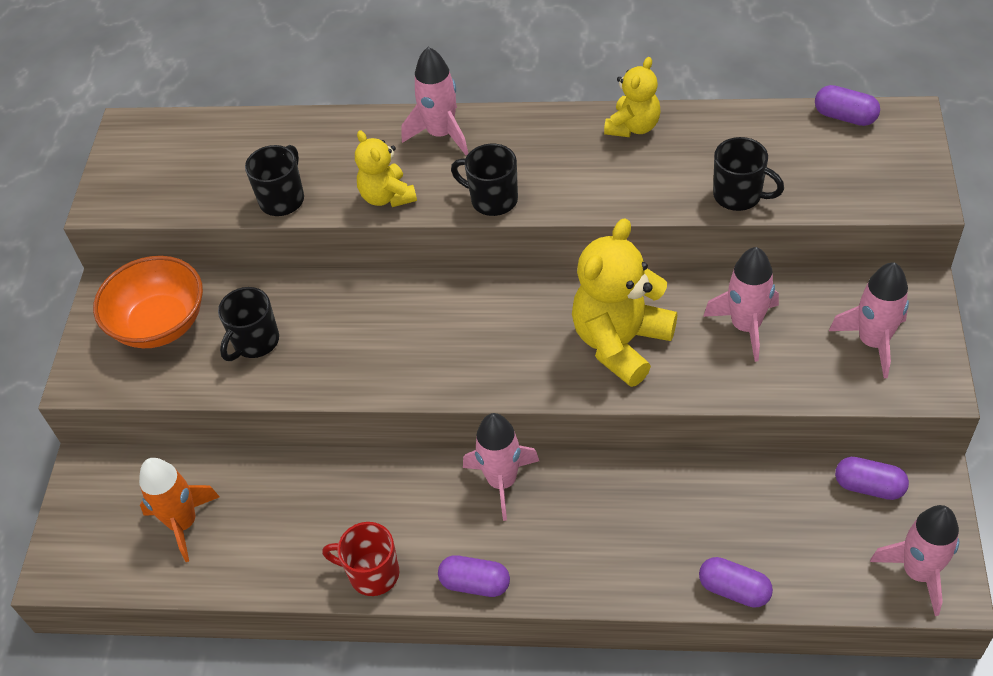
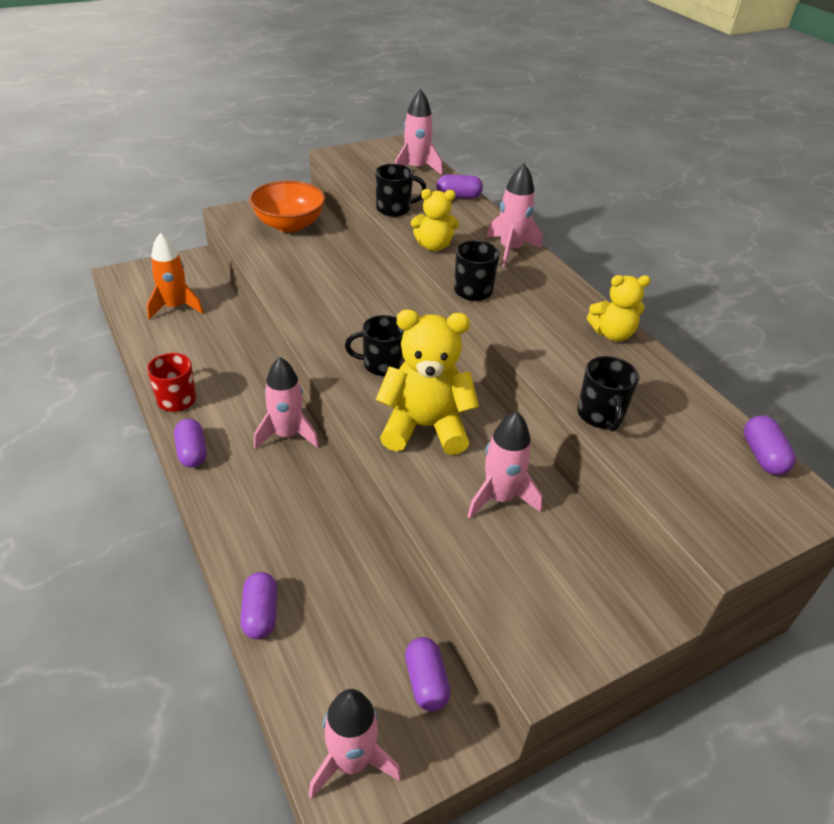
camera: 50 degrees right, 10 degrees down
(255, 342) = (300, 262): black mug -> black mug (381, 365)
(300, 129) = (458, 197): none -> purple capsule
(387, 196) = (433, 246): yellow teddy bear -> yellow teddy bear turned 120 degrees counterclockwise
(872, 342) = (554, 597): pink rocket -> pink rocket (416, 168)

